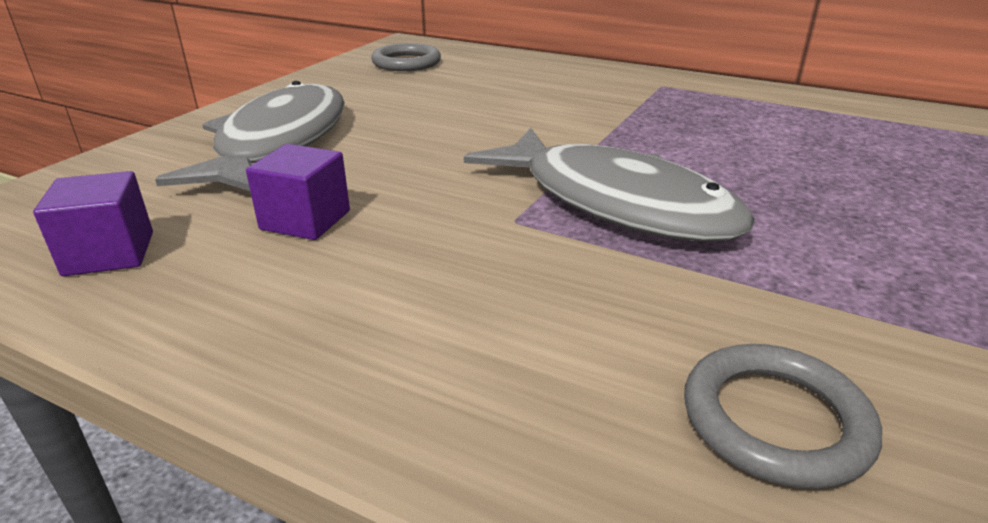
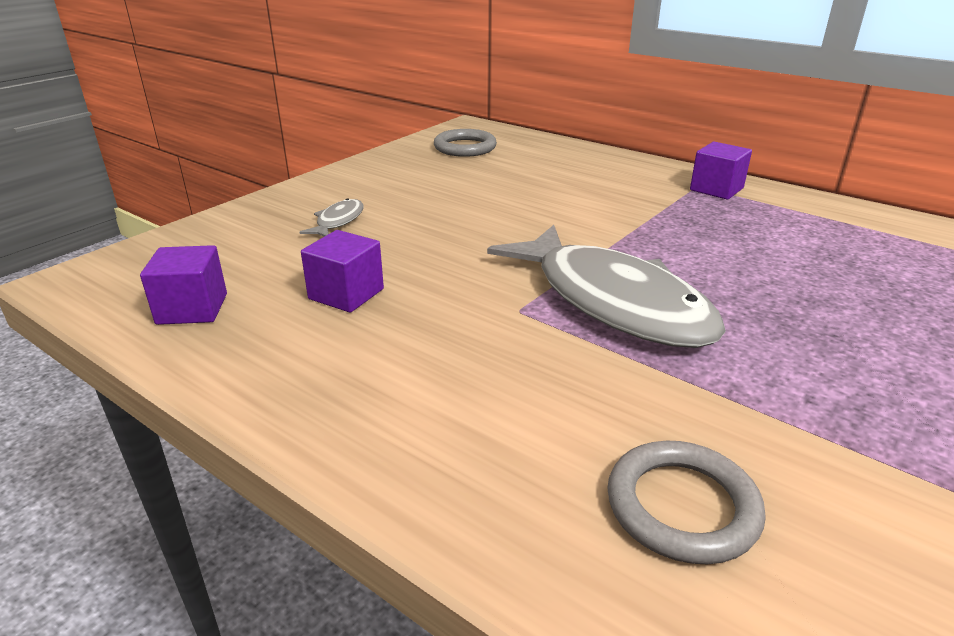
camera: 10 degrees right, 0 degrees up
(278, 143) = (338, 221): grey fish -> grey fish, size x0.41
(682, 87) = (716, 189): none -> purple cube

